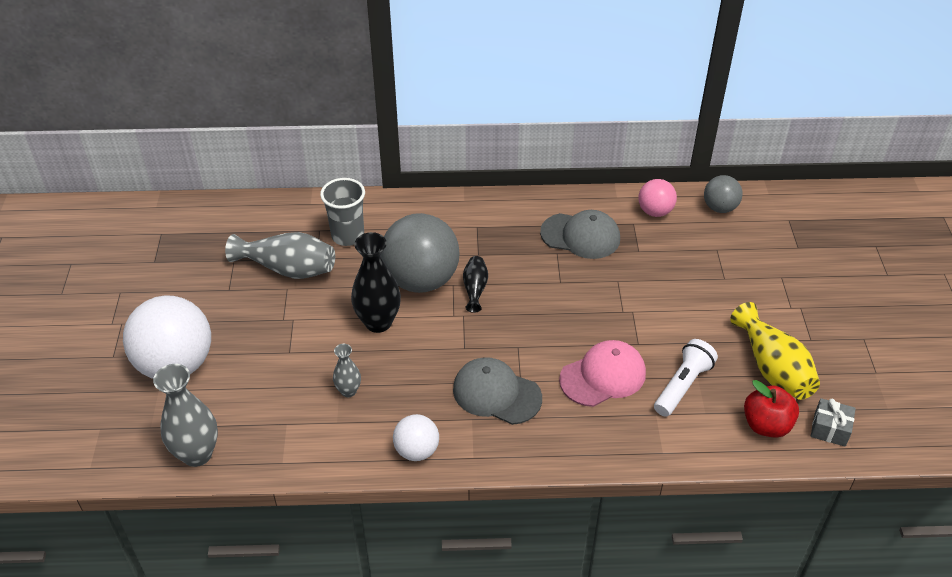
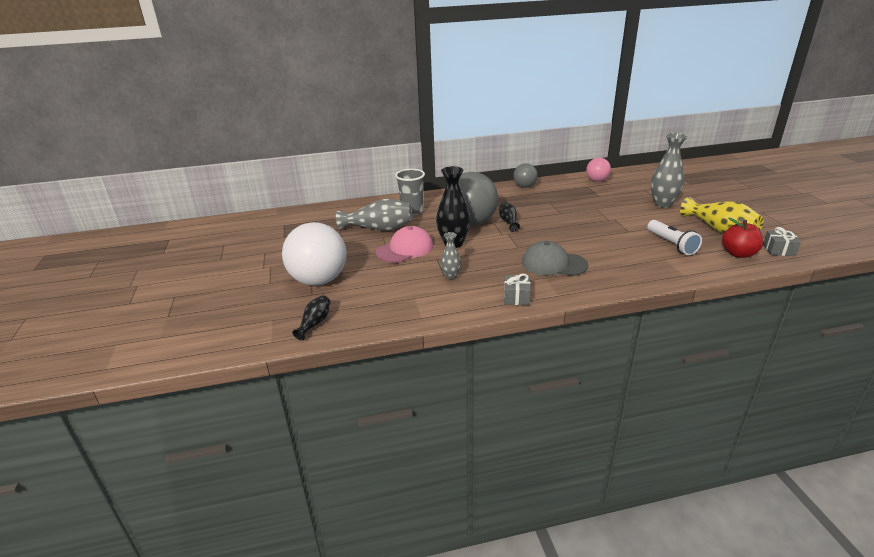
camera: 10 degrees left, 15 degrees down
(149, 446) = (315, 323): none -> black vase
(197, 454) = (354, 322): grey vase -> grey vase (662, 204)
(417, 450) = (516, 297): white ball -> grey gift
(580, 236) = (559, 194): grey cap -> none
(603, 376) = (617, 247): pink cap -> pink cap (405, 249)
(682, 386) = (671, 244): white flashlight -> white flashlight turned 135 degrees clockwise
(720, 208) = (633, 175): grey ball -> grey ball (524, 186)

